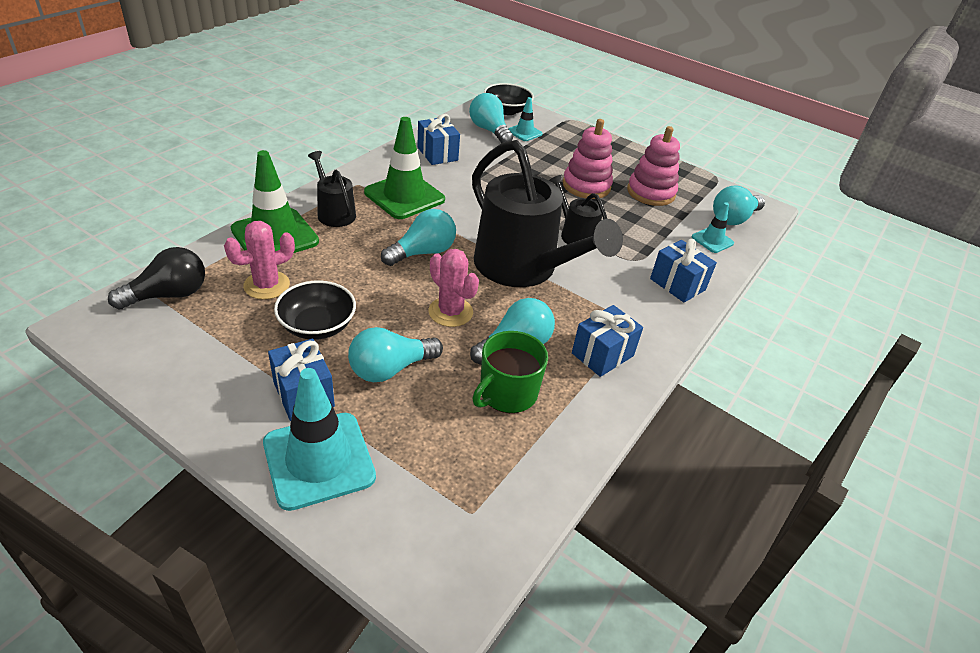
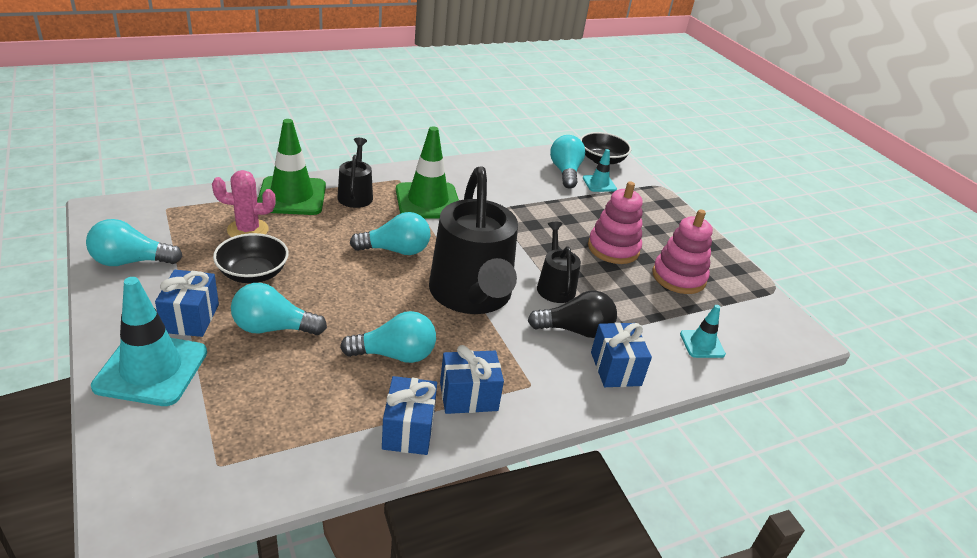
camera: 30 degrees right, 5 degrees down
(168, 295) = (174, 211): black light bulb -> black light bulb (575, 330)
(437, 154) = (494, 177): blue gift -> blue gift (408, 430)
(450, 312) = (368, 305): pink cactus -> none
(507, 393) = (347, 389): green mug -> none
(733, 218) = (751, 333): turquoise light bulb -> turquoise light bulb (131, 261)

